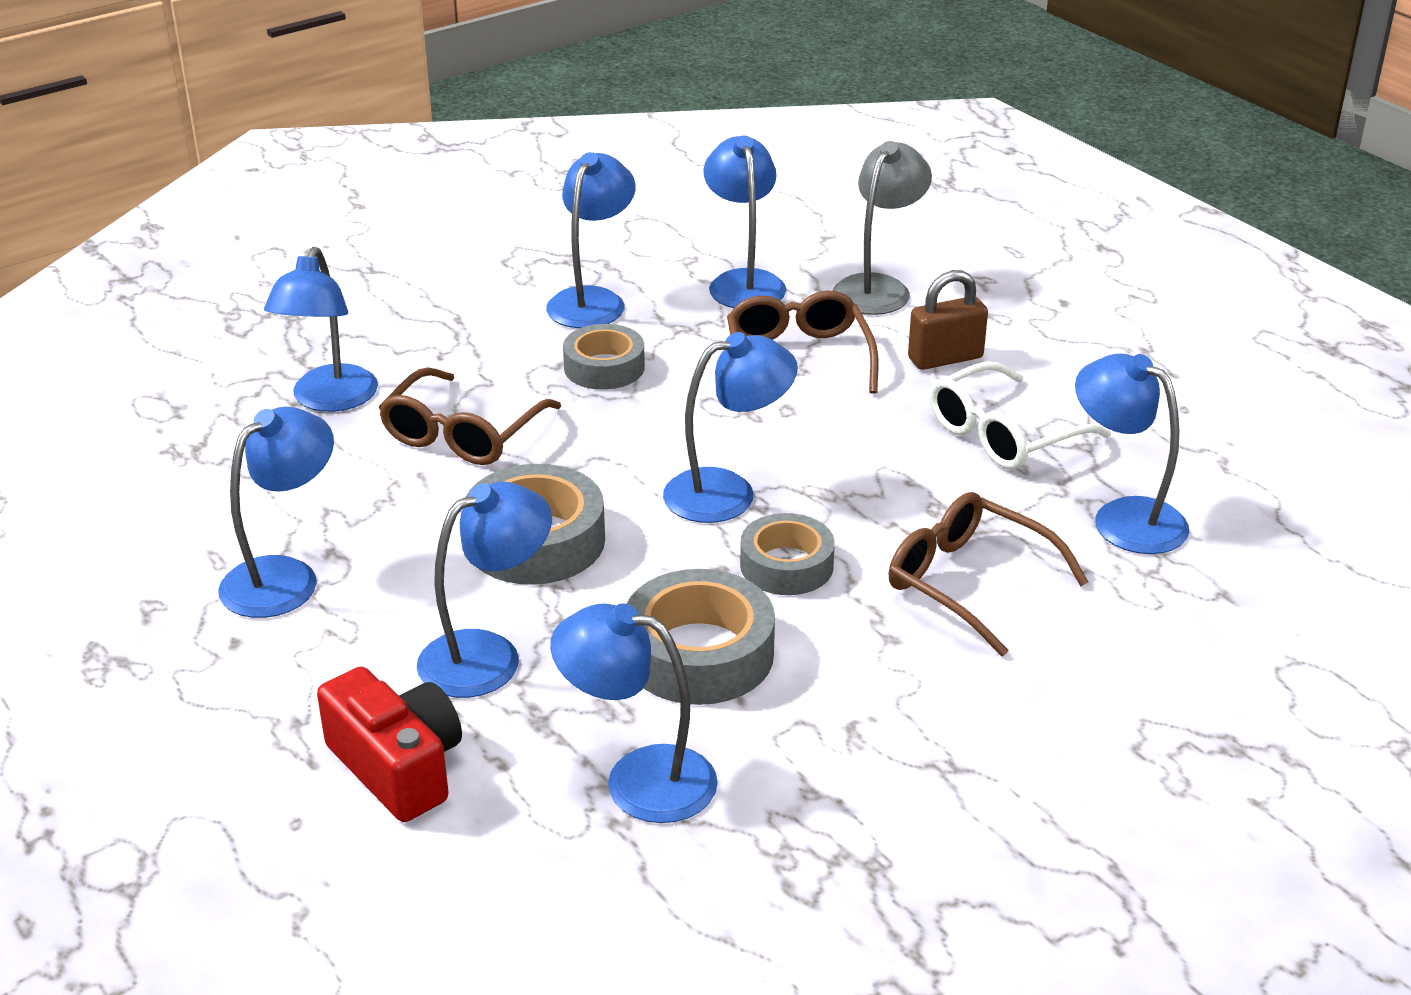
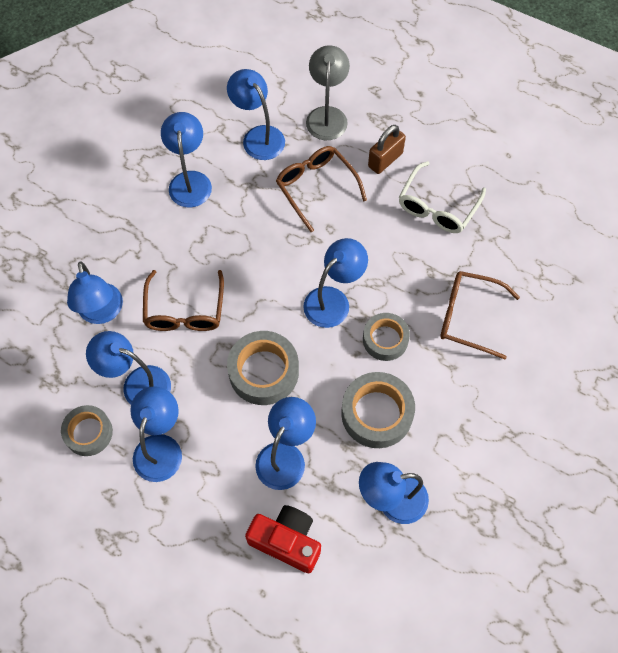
camera: 25 degrees left, 30 degrees up
(604, 367) = (225, 232): grey tape -> grey tape (88, 433)
(1123, 517) = (514, 244): blue lamp -> blue lamp (137, 384)

